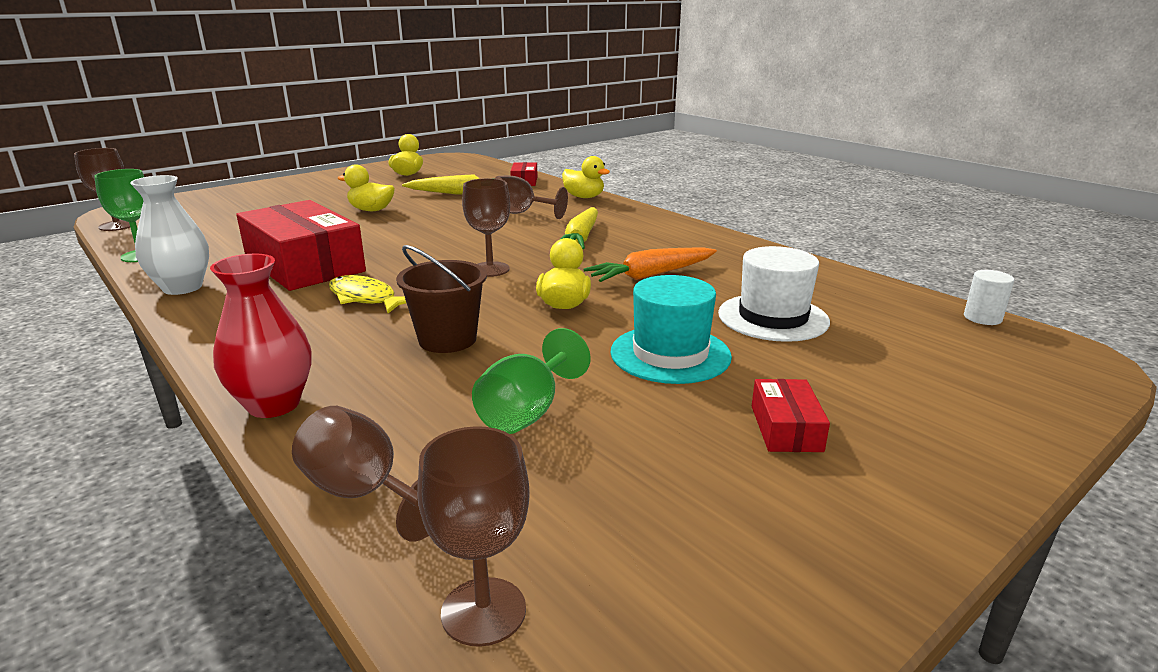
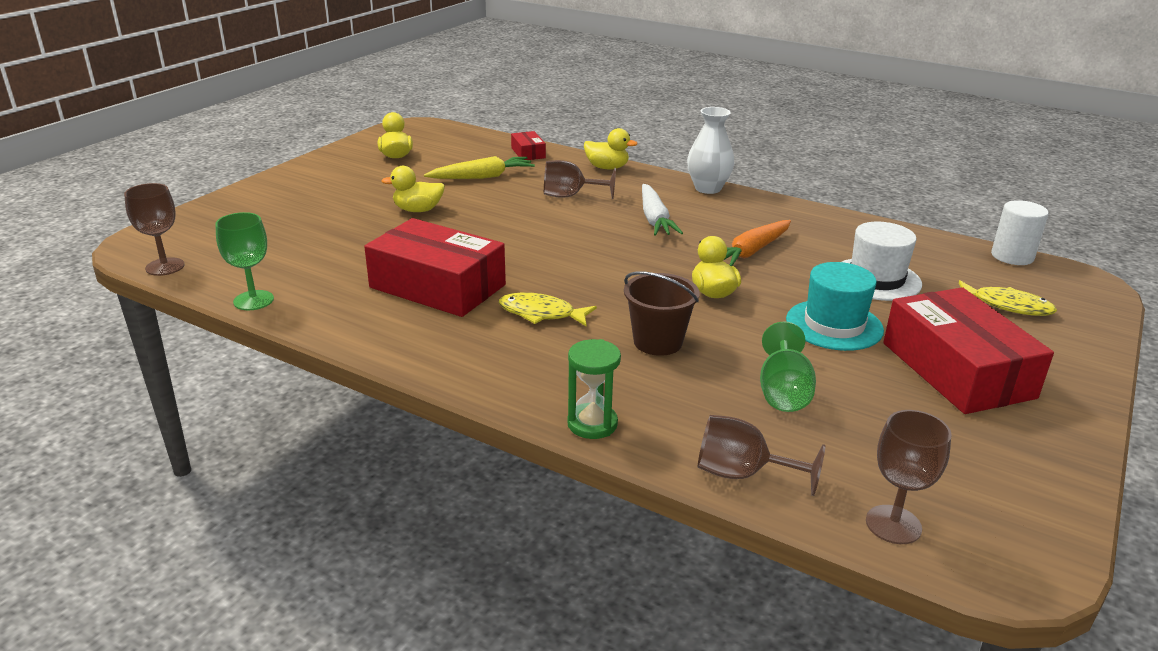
camera: 20 degrees left, 5 degrees up
(182, 287) = (353, 330): white vase -> white vase (708, 188)
(274, 404) = (592, 424): red vase -> green hourglass
(490, 269) = (613, 266): brown goblet -> none
(580, 238) = (654, 219): yellow carrot -> white carrot
(786, 428) = (957, 370): red box -> red box, size x2.25
(928, 368) = (1007, 305): none -> yellow fish
(982, 318) = (1012, 256): white cylinder -> white cylinder, size x1.51

